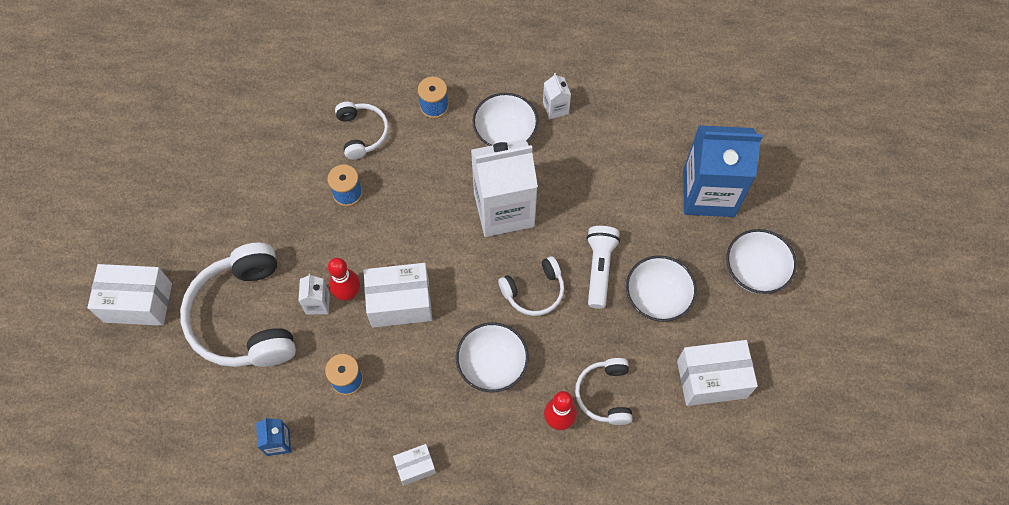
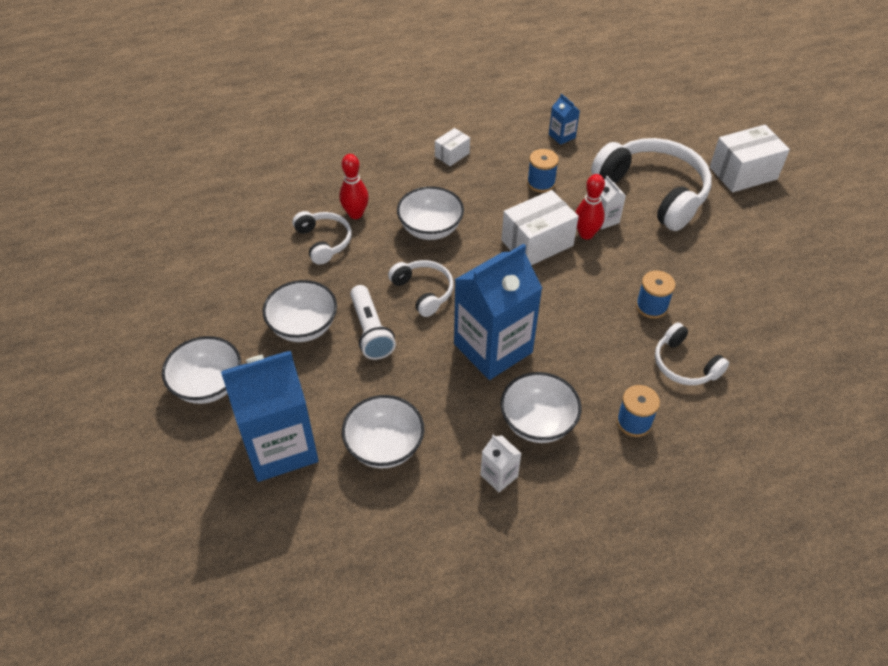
camera: 155 degrees right, 15 degrees down
(504, 209) = (493, 348): white carton -> blue carton
(534, 291) = (423, 291): white headphones -> white headphones turned 105 degrees clockwise
(629, 162) = (384, 446): none -> white bowl
(711, 379) = (230, 283): white box -> none

